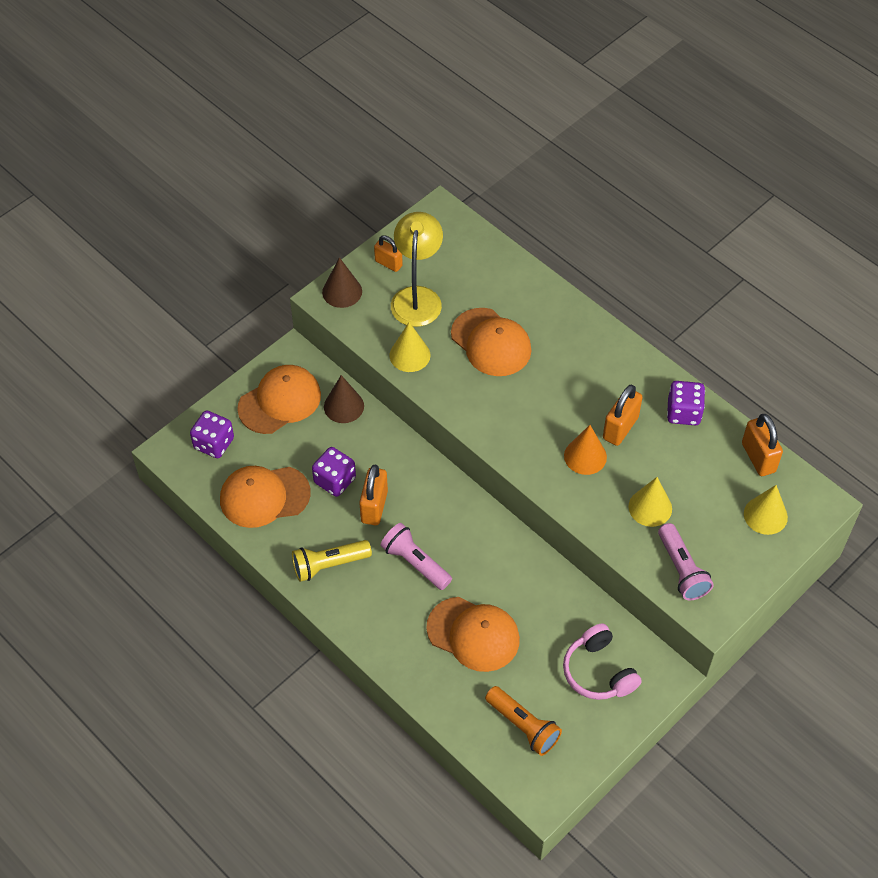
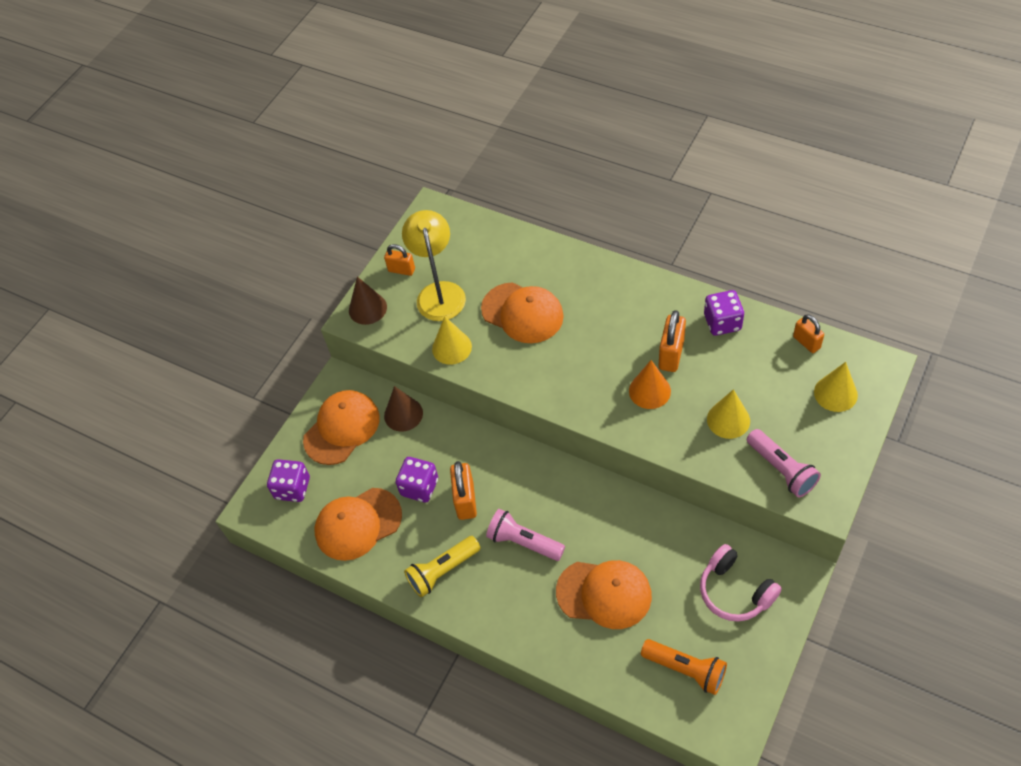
camera: 10 degrees left, 0 degrees up
(758, 457) = (806, 342): orange padlock -> orange padlock, size x0.66

